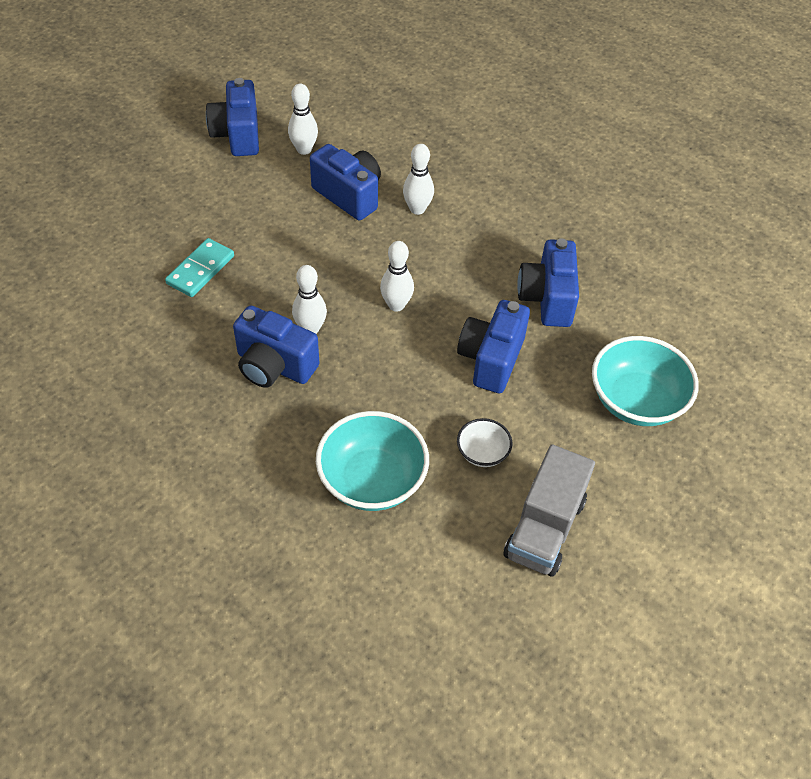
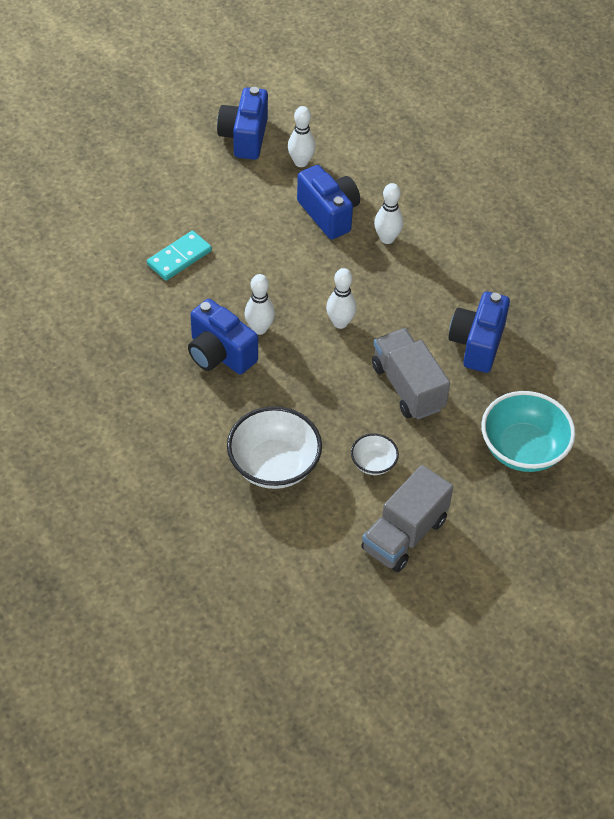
camera: 15 degrees right, 0 degrees up
(372, 480) = (274, 465): turquoise bowl -> white bowl
(491, 359) = (407, 387): blue camera -> grey truck

